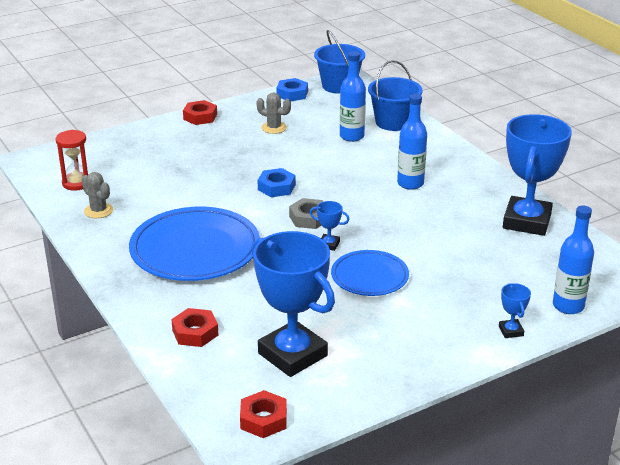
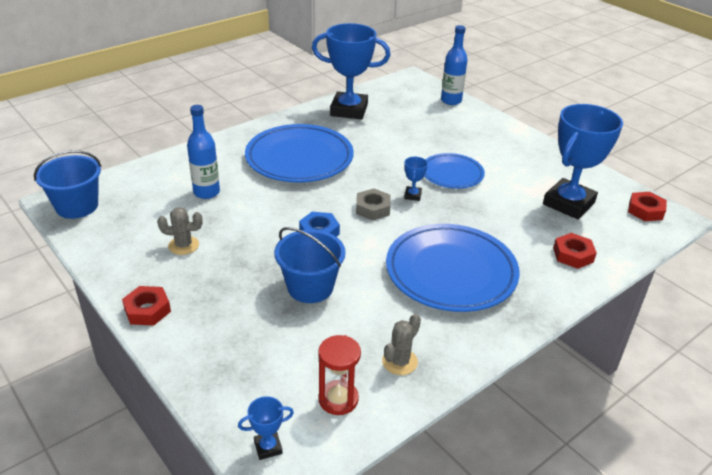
camera: 100 degrees left, 5 degrees up
(274, 128) = (183, 245): grey cactus -> grey cactus turned 75 degrees clockwise
(292, 94) = (92, 239): blue nut -> none
(393, 122) = (175, 169): blue bucket -> blue bucket (310, 287)
(410, 183) = (299, 158): blue bottle -> blue plate
(511, 331) = (489, 120): blue trophy -> blue trophy (268, 447)

